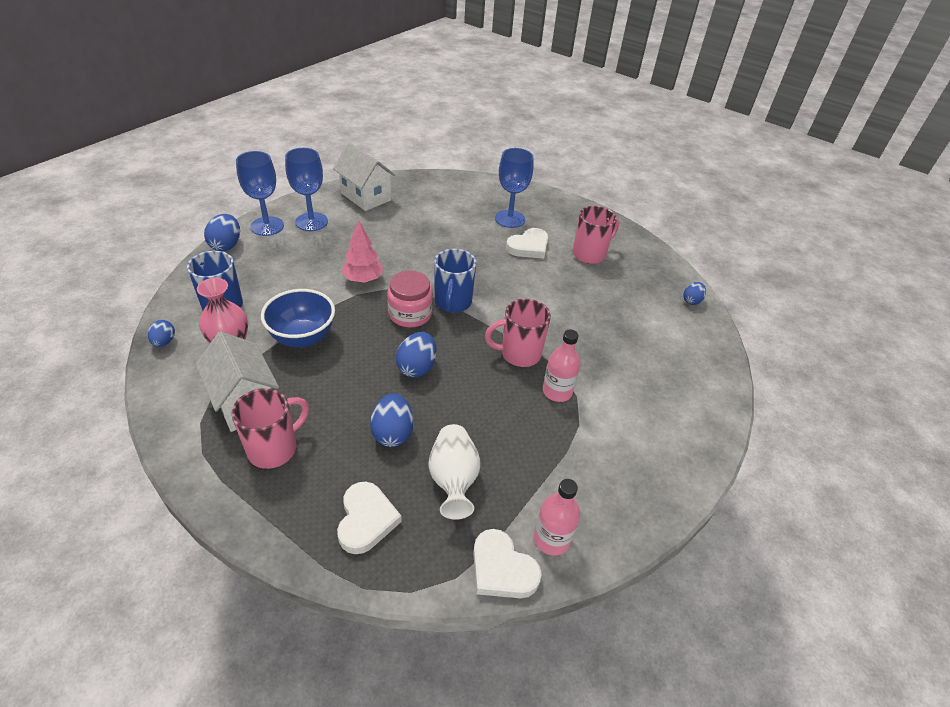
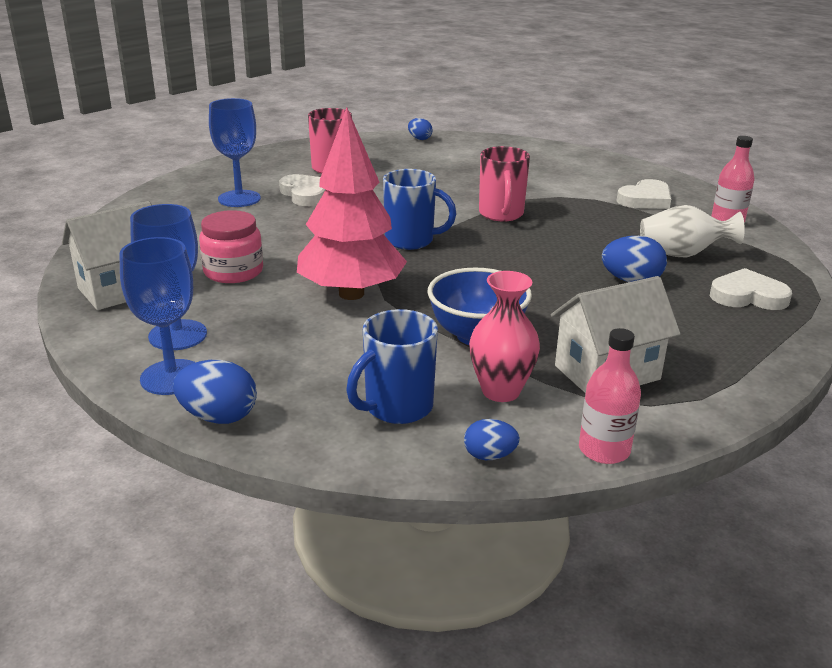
camera: 80 degrees left, 15 degrees down
(274, 448) = (677, 348): pink mug -> none
(363, 279) = (351, 294): pink tree -> pink tree, size x1.79
(410, 314) = (431, 265): pink jar -> pink jar (233, 271)
(417, 367) = (527, 265): blue egg -> none
(502, 569) = (767, 241): white heart -> white heart (645, 199)
(557, 391) = (554, 203): pink bottle -> pink bottle (604, 450)

